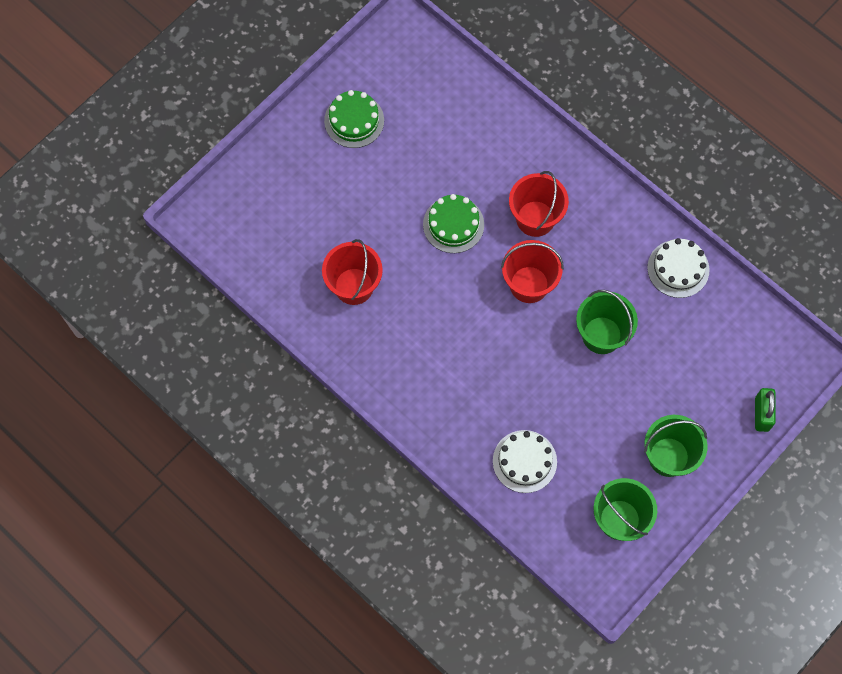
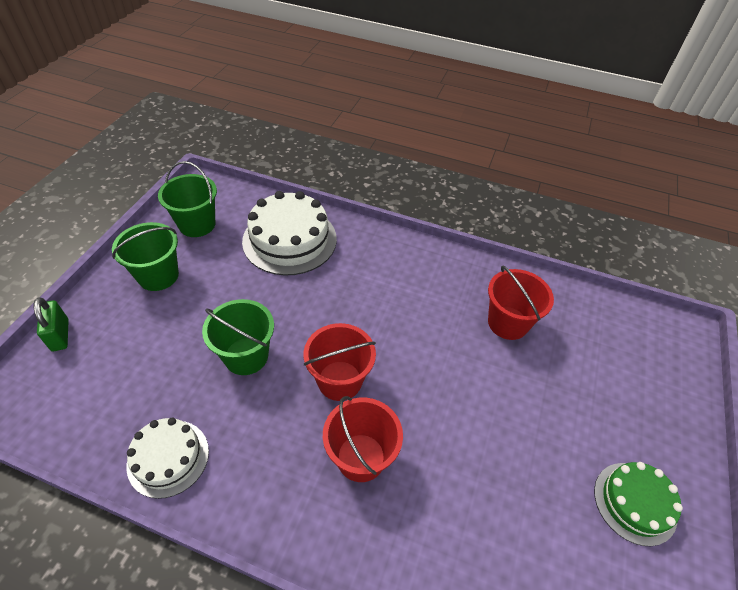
camera: 155 degrees right, 20 degrees down
(453, 224) = (449, 416): green cake -> none
(524, 461) = (289, 240): white cake -> white cake, size x1.64

